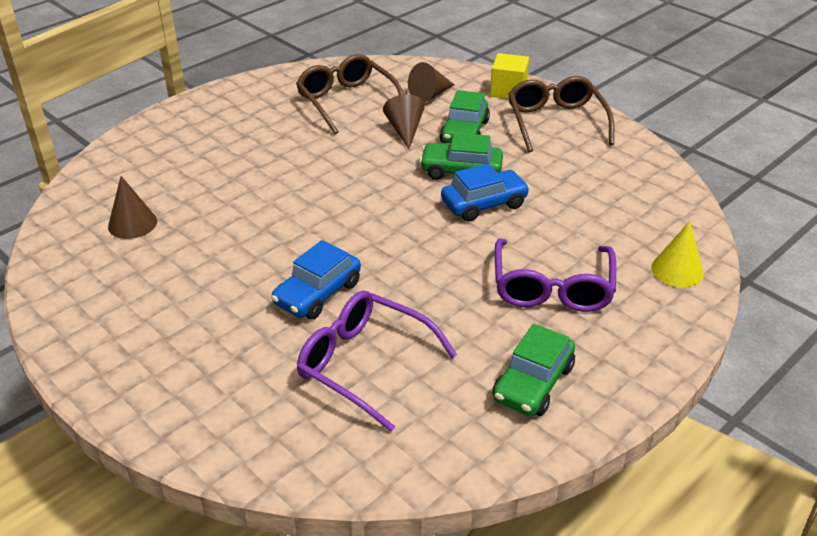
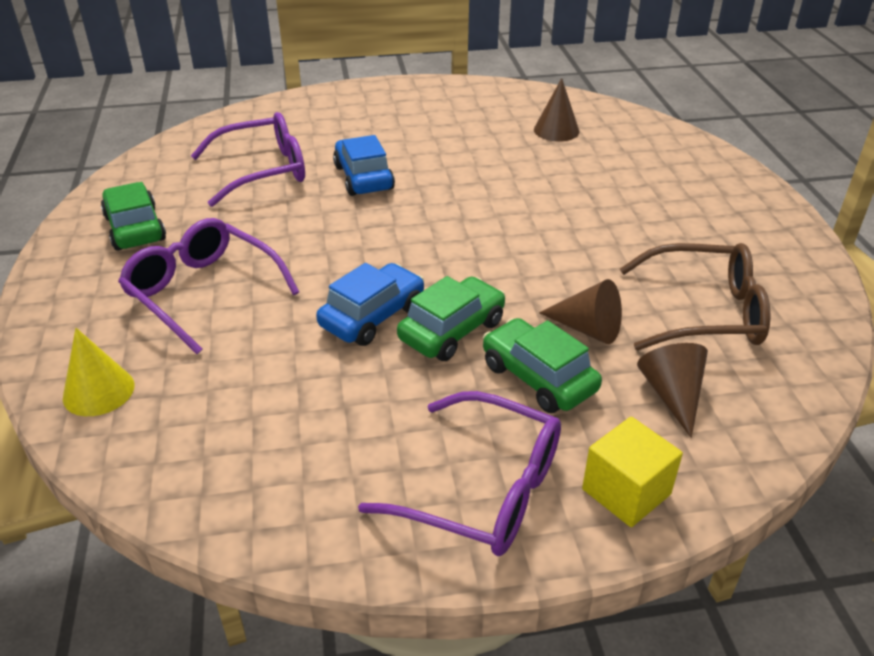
camera: 125 degrees right, 0 degrees up
(484, 204) = (372, 316): blue car -> blue car turned 150 degrees counterclockwise
(556, 122) = (483, 490): brown glasses -> purple glasses

